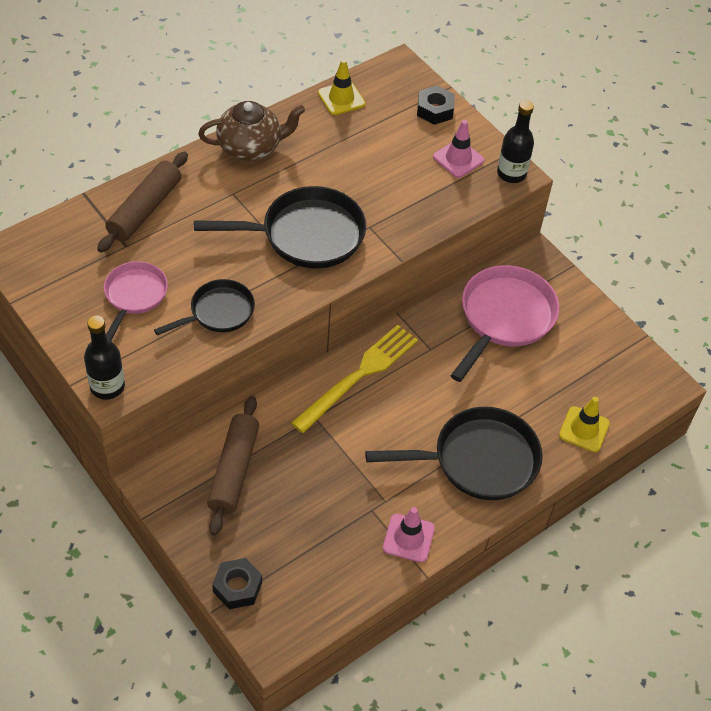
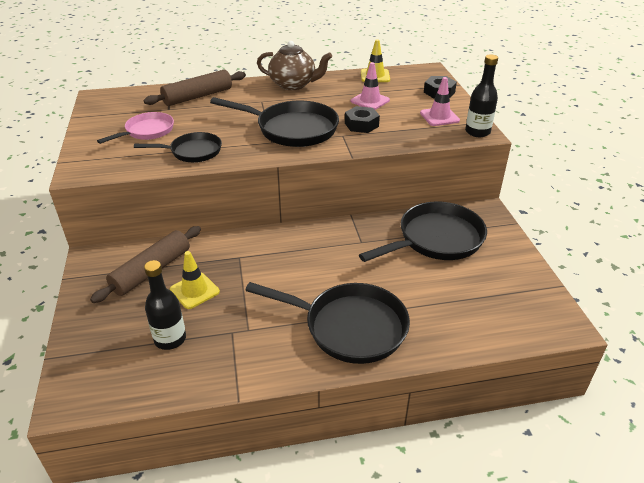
camera: 30 degrees right, 15 degrees down
(107, 386) = (78, 169): black bottle -> black bottle (170, 339)
(237, 587) = (81, 348): black nut -> black nut (361, 125)
(358, 376) = (292, 242): yellow fork -> none
(408, 538) = (246, 364): pink traffic cone -> pink traffic cone (370, 101)
(504, 317) = (436, 239): pink pan -> black pan
(584, 429) = (463, 335): yellow traffic cone -> yellow traffic cone (194, 291)

